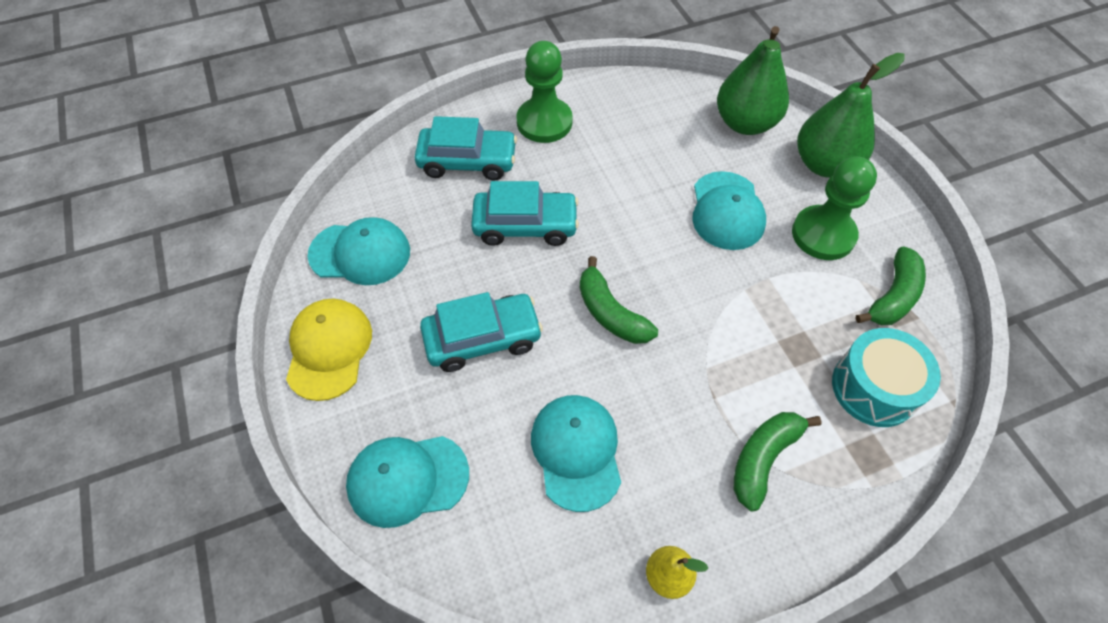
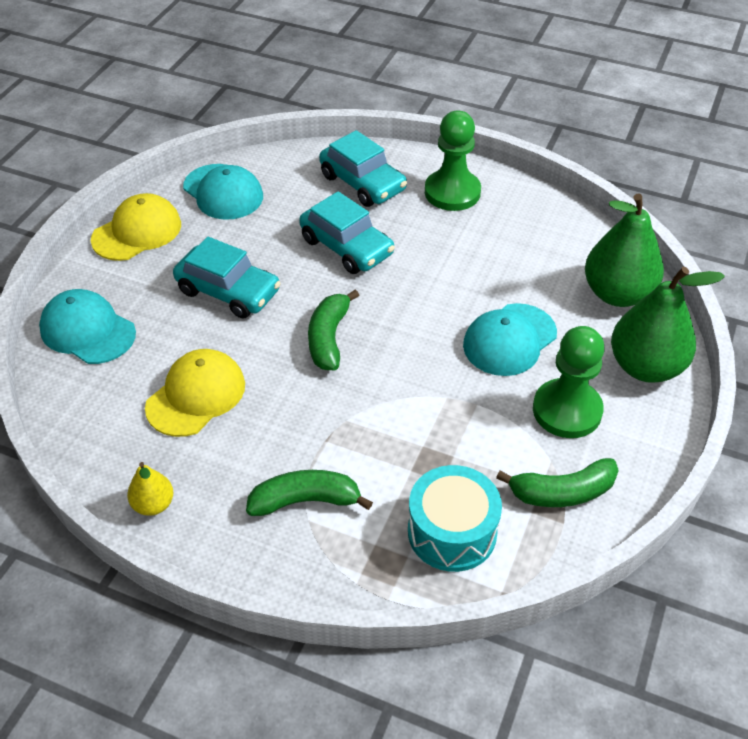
camera: 45 degrees right, 10 degrees down
(576, 451) = (196, 395): turquoise cap -> yellow cap

